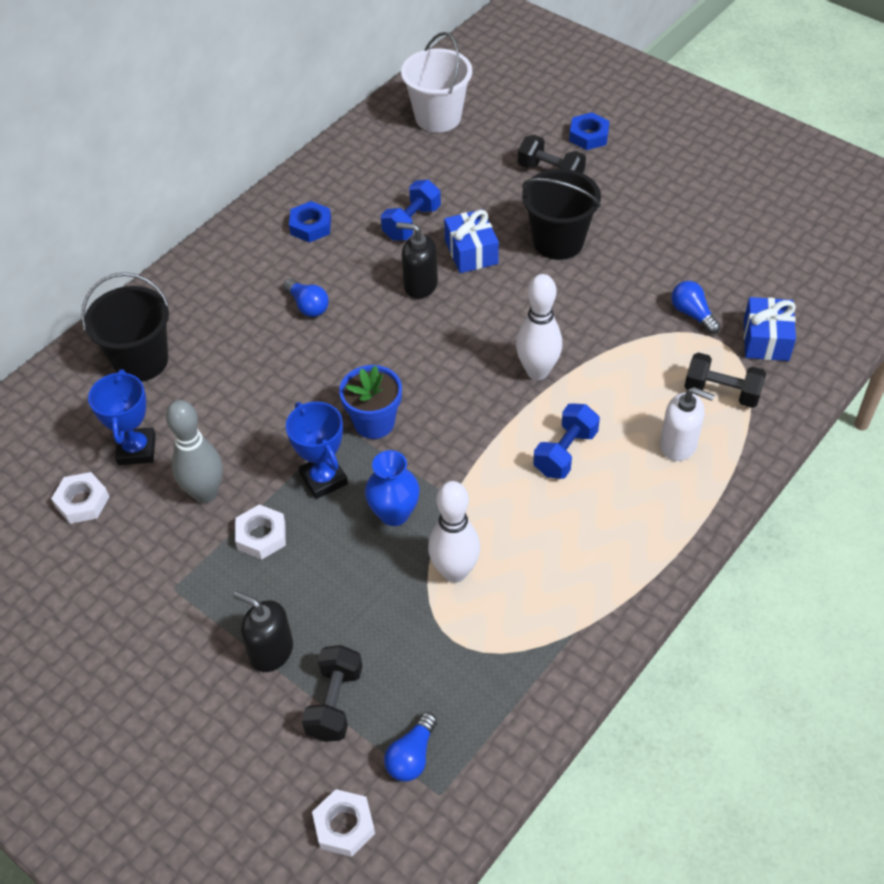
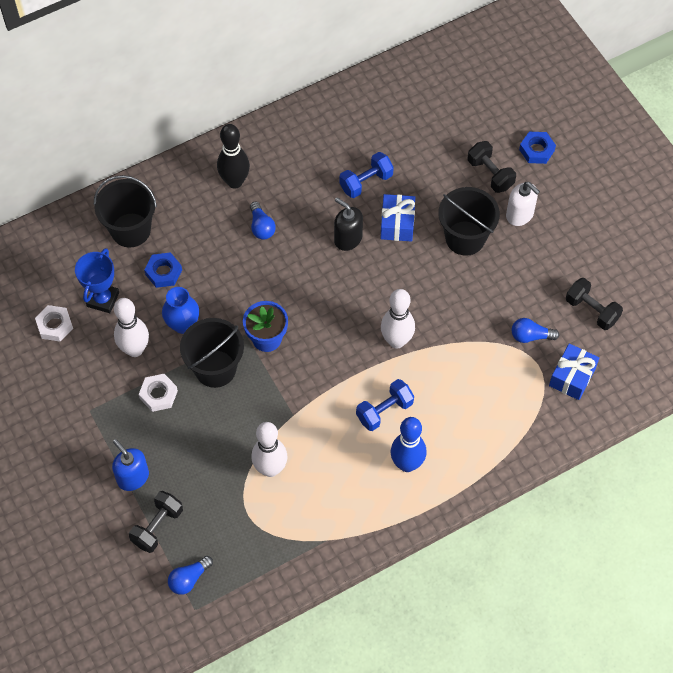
camera: 20 degrees right, 10 degrees up
(205, 493) = (135, 349): grey bowling pin -> white bowling pin
(252, 270) = (235, 181): none -> black bowling pin
(271, 651) = (133, 477): black soap dispenser -> blue soap dispenser
(310, 226) = (292, 158): blue nut -> blue nut (163, 272)
(323, 479) = (215, 368): blue trophy -> black bucket
(344, 826) = (131, 605): white nut -> none
(394, 513) = (250, 412): blue vase -> blue vase (183, 324)
(438, 117) = (430, 91): white bucket -> none
(627, 503) = (407, 464): none -> blue bowling pin
(678, 444) = (465, 435): white soap dispenser -> white soap dispenser (520, 215)
(692, 314) = (530, 336): blue light bulb -> blue light bulb turned 75 degrees counterclockwise
(722, 392) = (517, 406): black dumbbell -> black dumbbell (591, 310)

